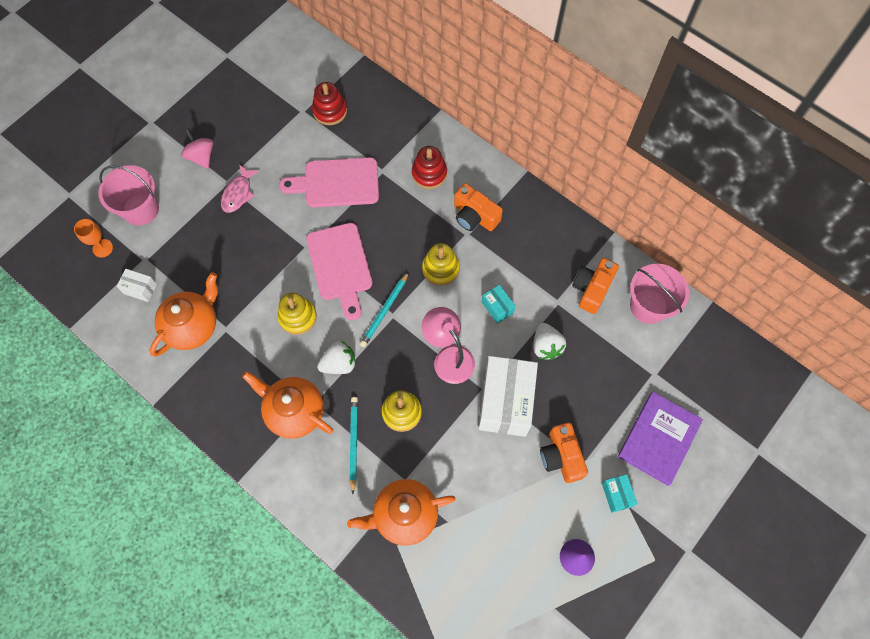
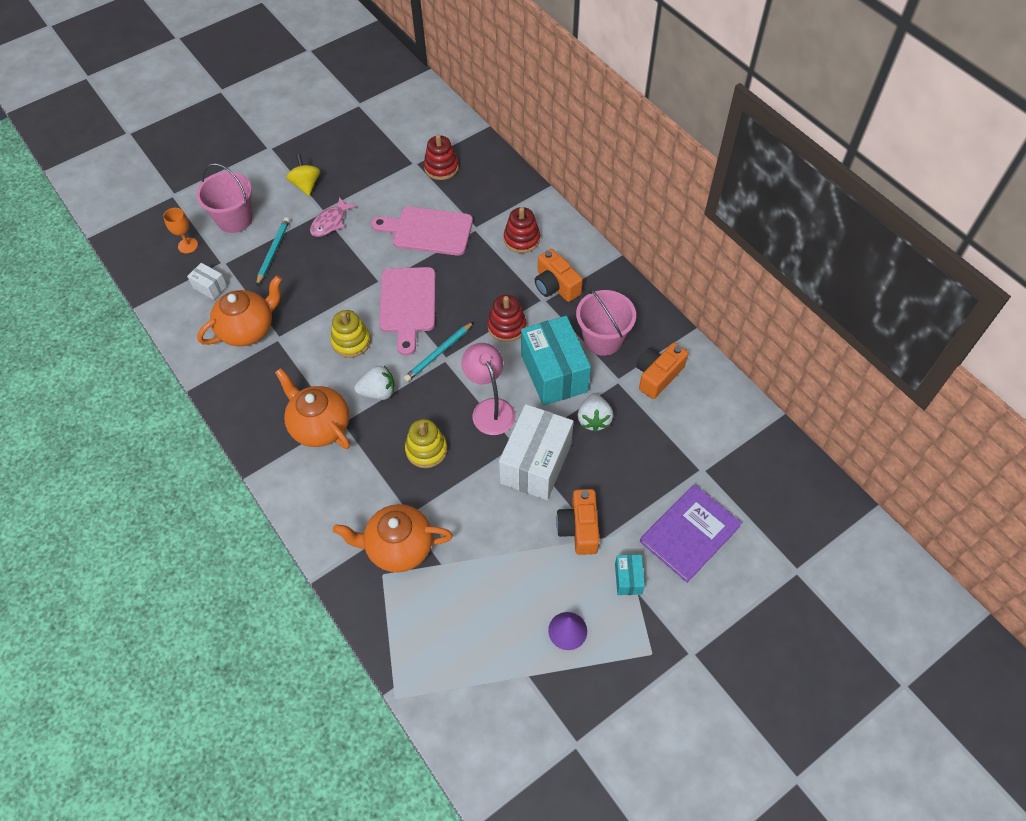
camera: 15 degrees right, 10 degrees down
(201, 156) = (306, 185): pink spinning top -> yellow spinning top
(353, 443) = (369, 468): turquoise pencil -> turquoise pencil (273, 252)
(440, 269) = (506, 326): yellow stacking toy -> red stacking toy
(497, 307) = (554, 373): turquoise box -> turquoise box, size x2.20
(648, 306) = (714, 403): pink bucket -> pink bucket (603, 339)

